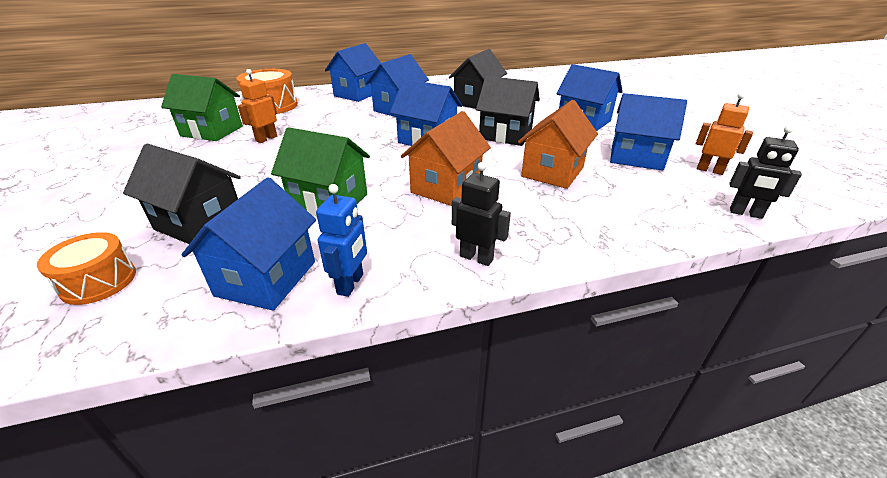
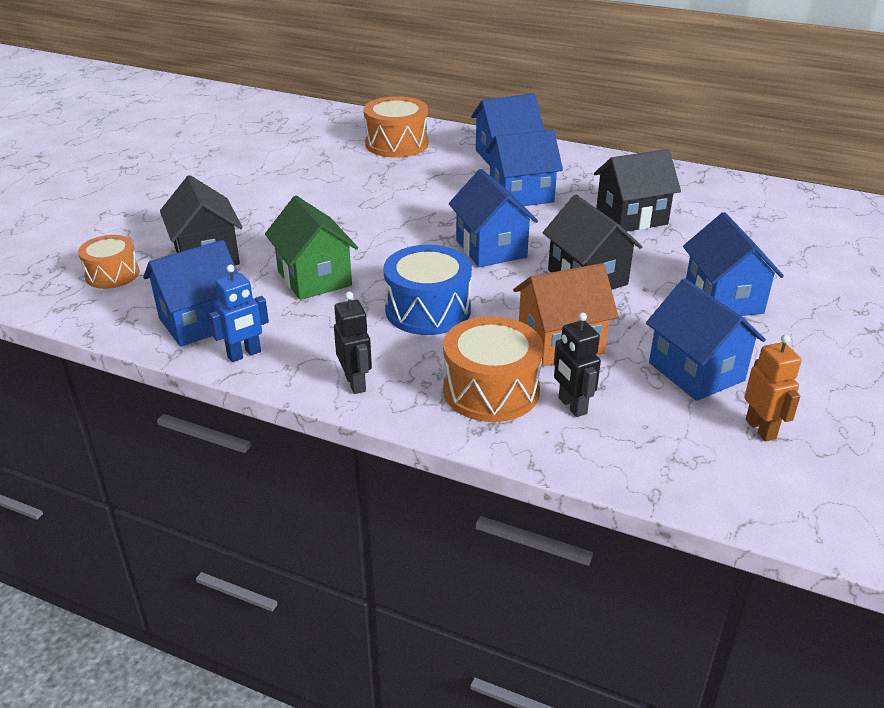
camera: 40 degrees right, 0 degrees up
(212, 131) = (310, 160): green house -> none
(266, 139) = (344, 187): orange robot -> none
(446, 187) = (428, 310): orange house -> blue drum
(566, 216) = (491, 390): none -> orange drum
(745, 213) = (691, 487): black robot -> black robot (572, 406)

